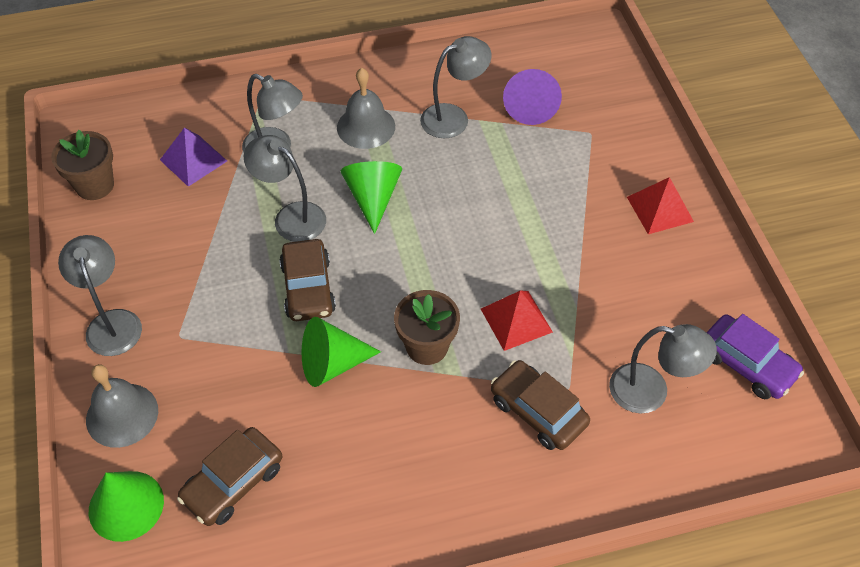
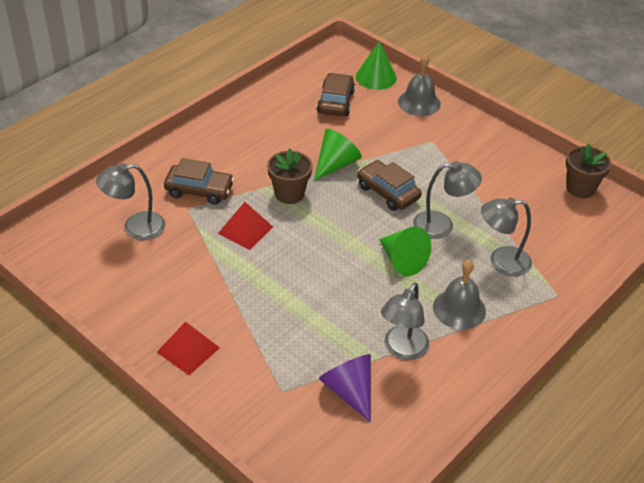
camera: 145 degrees right, 10 degrees down
(112, 322) = (474, 132): grey lamp -> none
(193, 160) = (544, 230): purple pyramid -> none
(747, 364) = (77, 269): purple car -> none

